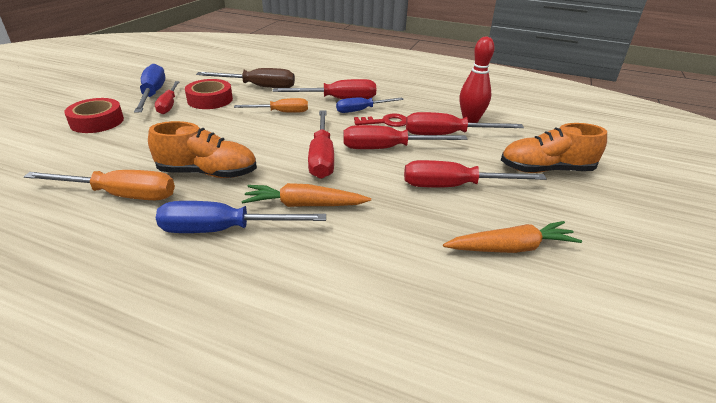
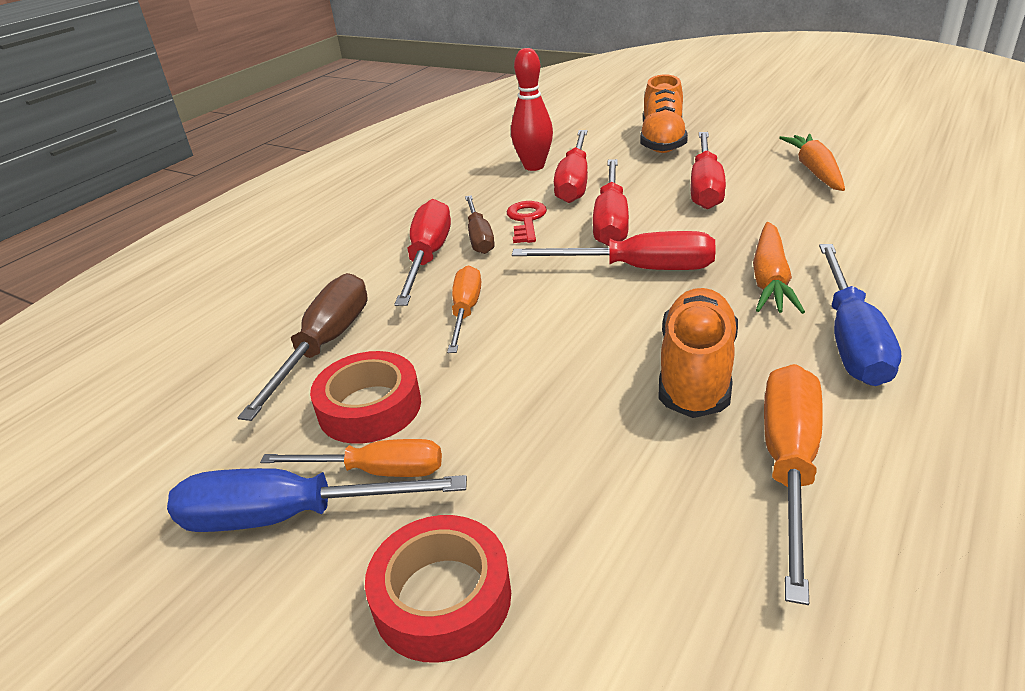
camera: 75 degrees left, 0 degrees up
(169, 105) = (377, 471): red screwdriver -> orange screwdriver
(361, 110) = (479, 237): blue screwdriver -> brown screwdriver

